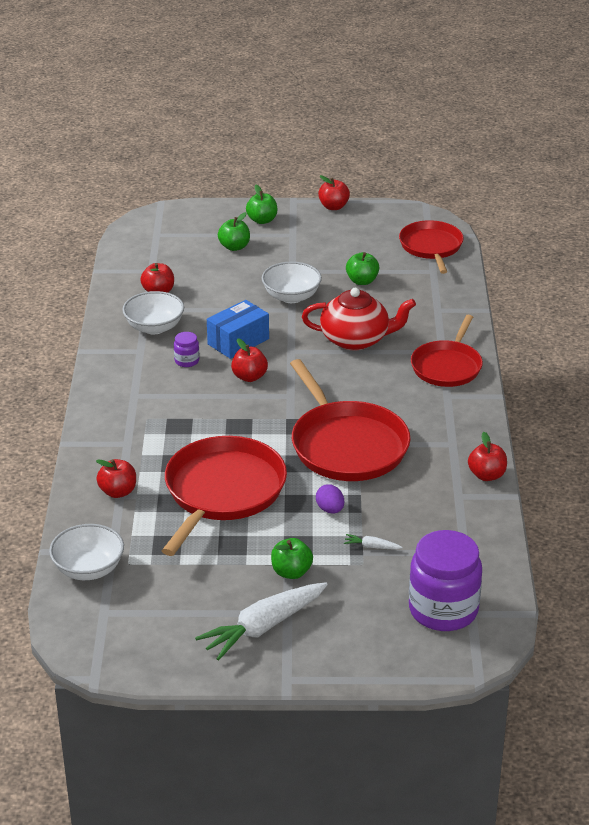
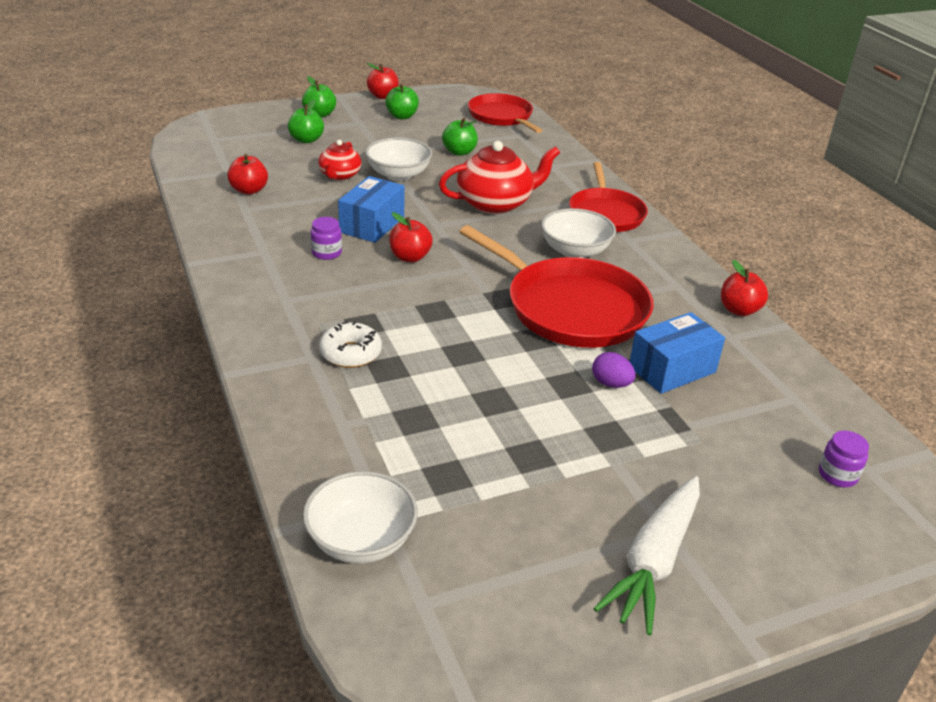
camera: 25 degrees left, 0 degrees up
(118, 492) = (337, 421): red apple -> none
(154, 327) = (266, 225): white bowl -> white bowl (575, 251)
(156, 446) = (350, 353): none -> white donut
(222, 492) = (470, 391): red pan -> none
(241, 289) = (339, 175): none -> red teapot
(291, 572) = (628, 473): green apple -> green apple (402, 116)
(372, 547) = (693, 417): white carrot -> none
(387, 509) = (672, 369): none -> blue box
(443, 610) = (837, 475): purple jar -> purple jar, size x0.43

